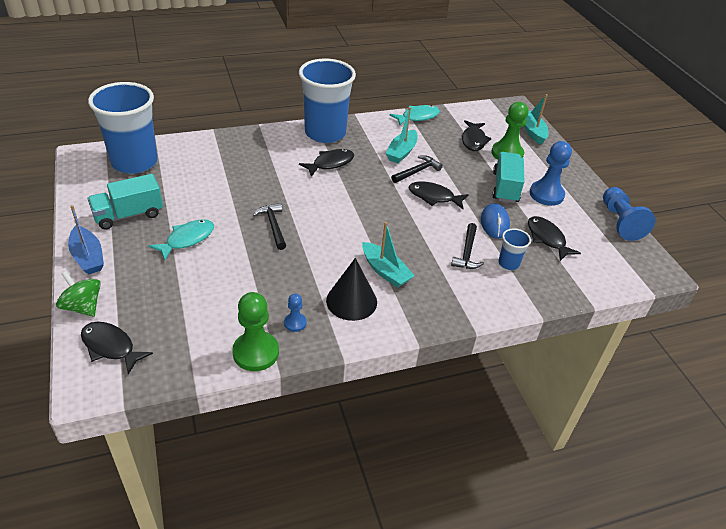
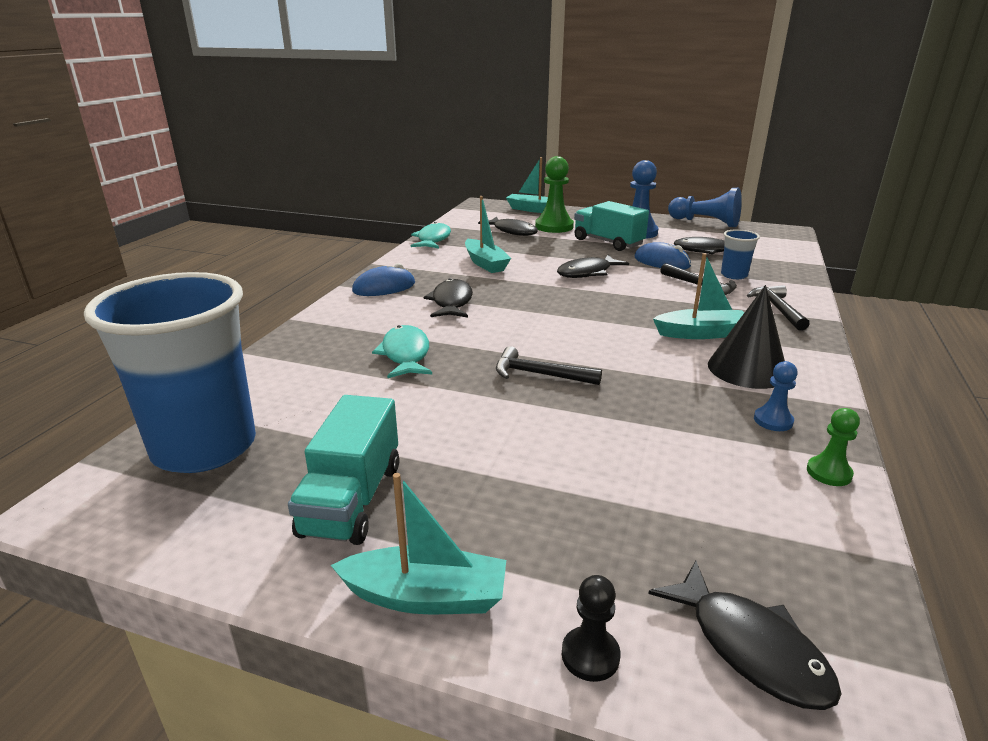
camera: 50 degrees left, 15 degrees down
(83, 306) = (590, 655): green spinning top -> black pawn
(88, 257) = (426, 596): blue boat -> turquoise boat
(110, 347) = (750, 647): black fish -> black fish turned 105 degrees counterclockwise
(187, 239) = (495, 455): turquoise fish -> turquoise fish (405, 354)
(256, 352) = (829, 473): green pawn -> green pawn, size x0.51
(325, 133) = (384, 287): blue cup -> blue mouse
(417, 171) = (531, 267): black hammer -> black hammer (778, 309)

